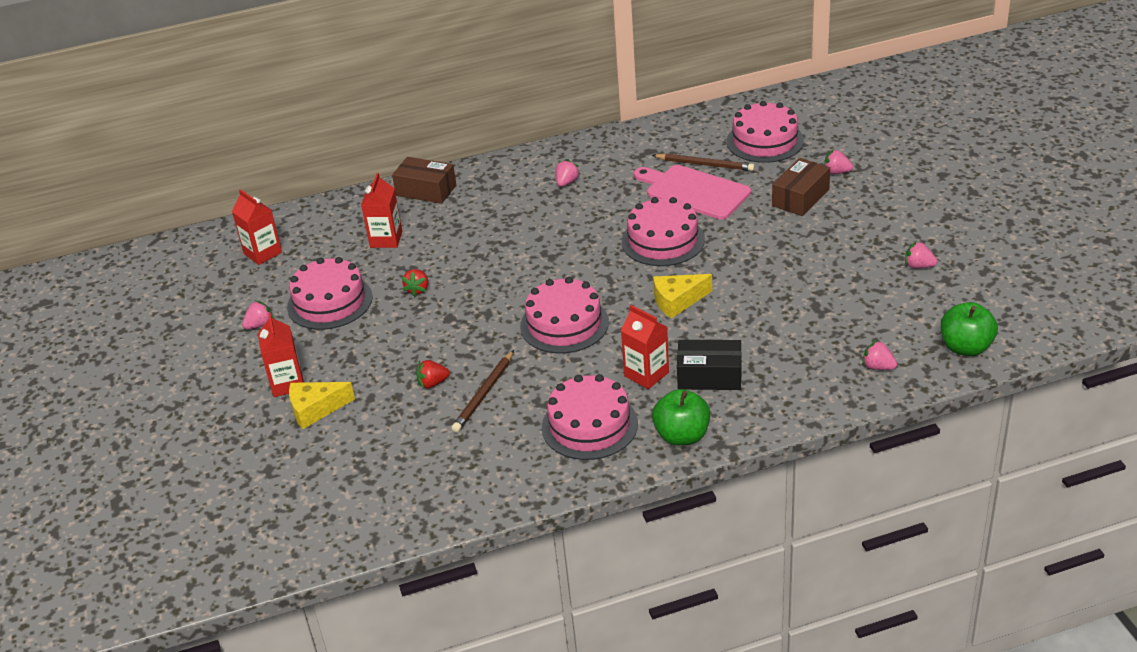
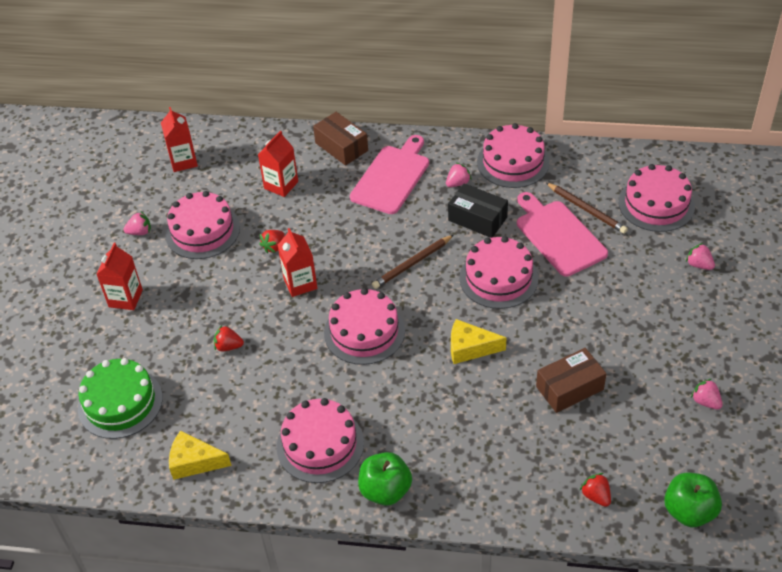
camera: 25 degrees right, 10 degrees up
(315, 409) = (130, 333): yellow cheese -> yellow cheese (194, 462)
(350, 469) = (120, 403): none -> green cake
(484, 394) = (260, 374): brown pencil -> brown pencil (412, 263)
(497, 198) = (392, 177): none -> pink cutting board
(607, 151) = (513, 162): none -> pink cake
(646, 374) = (397, 413): red carton -> red carton (300, 283)
(709, 376) = (446, 439): black box -> black box (477, 219)
(800, 197) = (647, 280): brown box -> brown box (569, 388)
(878, 367) = (596, 496): pink strawberry -> red strawberry

